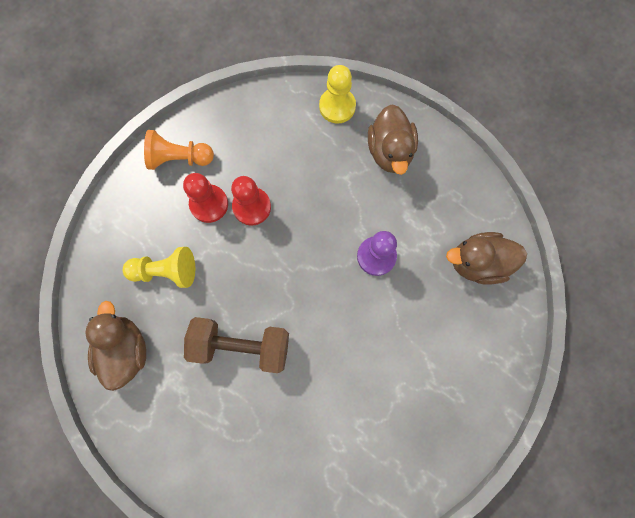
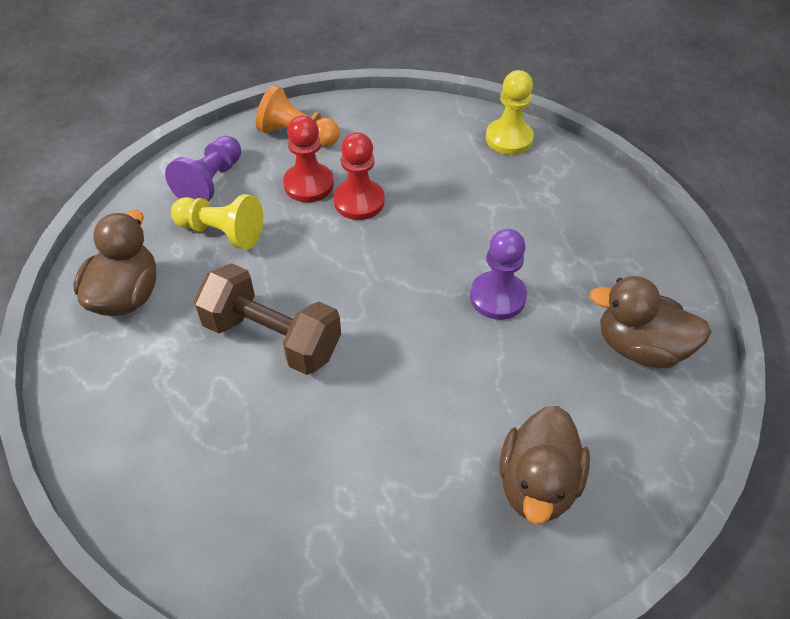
camera: 20 degrees right, 25 degrees down
(136, 228) = (211, 182): none -> purple pawn
(390, 151) = (559, 197): brown duck -> brown duck (537, 484)

